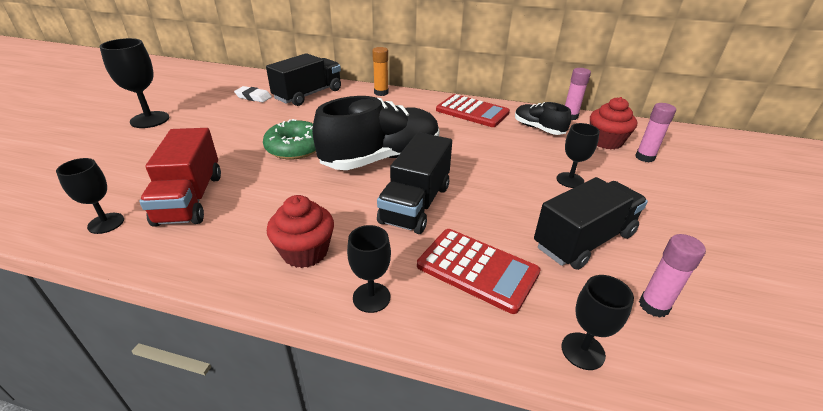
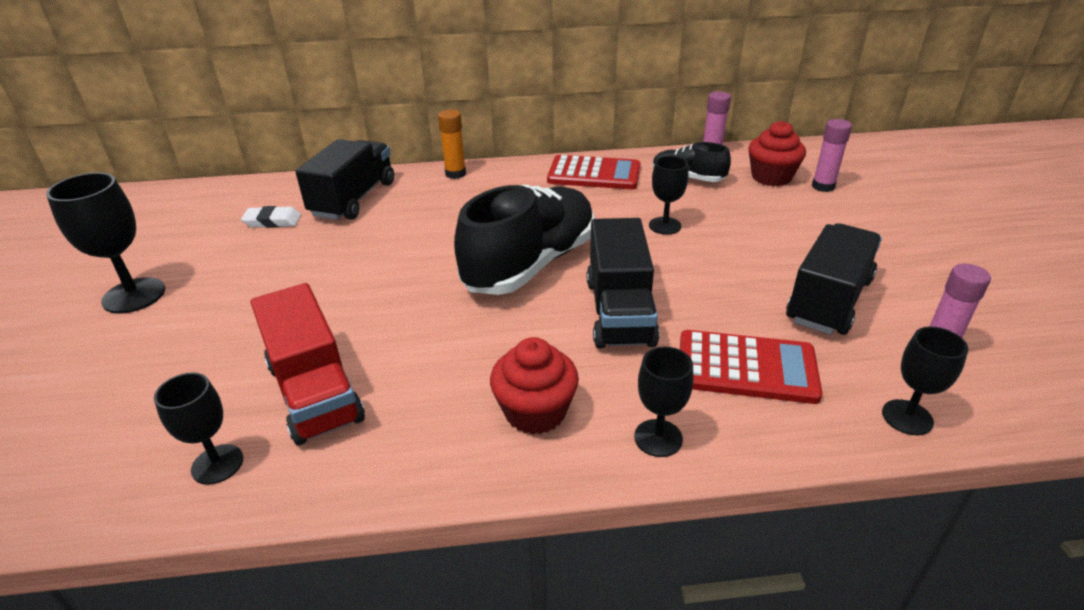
camera: 20 degrees left, 0 degrees up
(295, 148) = (402, 280): green donut -> none
(570, 180) = (766, 234): black goblet -> black goblet (665, 226)

